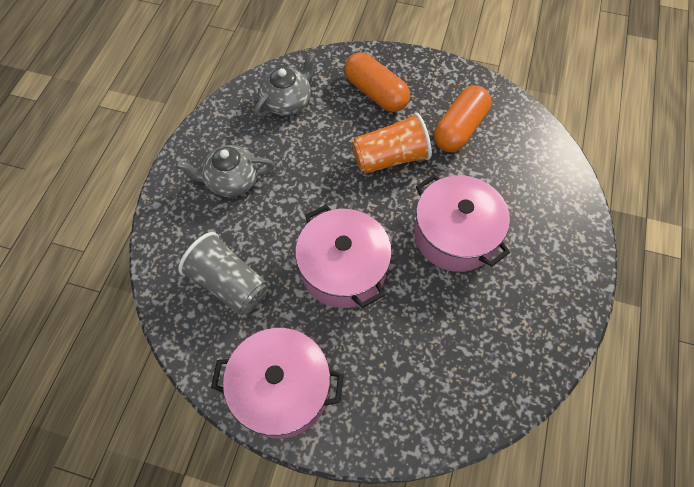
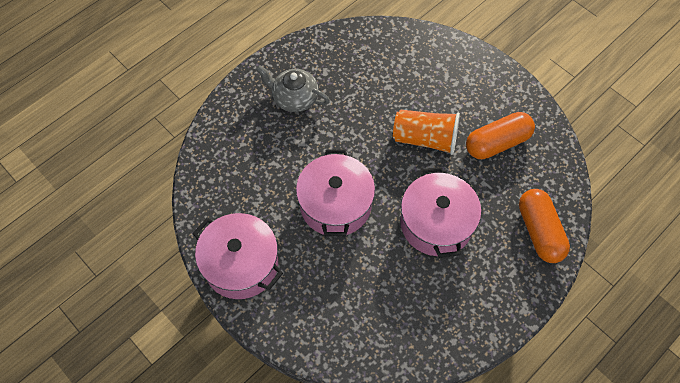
camera: 30 degrees right, 0 degrees up
(229, 284) = (249, 173): grey cup -> none
(287, 101) = (373, 56): grey teapot -> none
(376, 93) = (447, 81): orange capsule -> orange capsule (539, 231)

